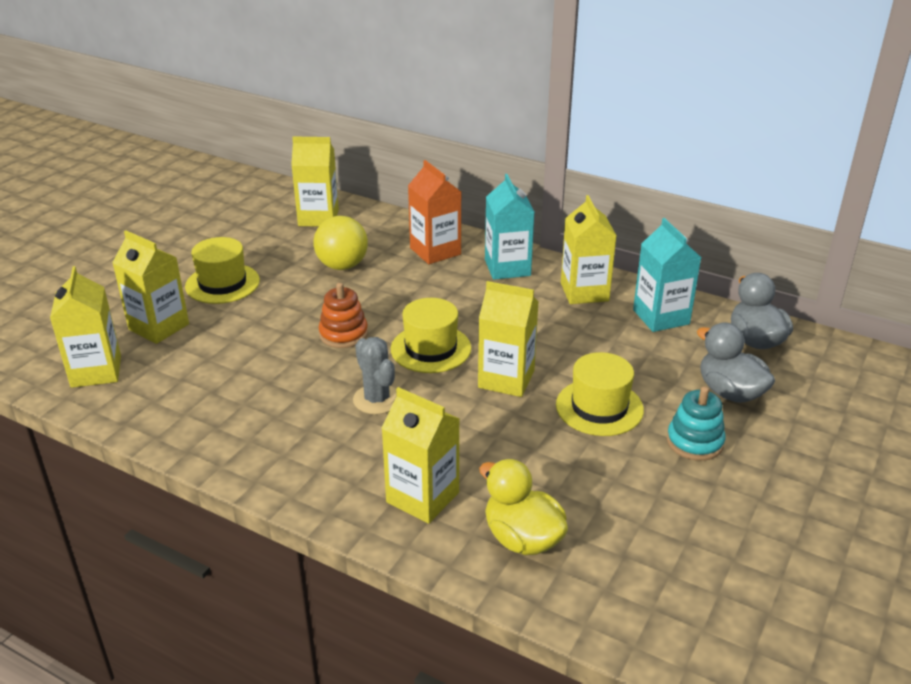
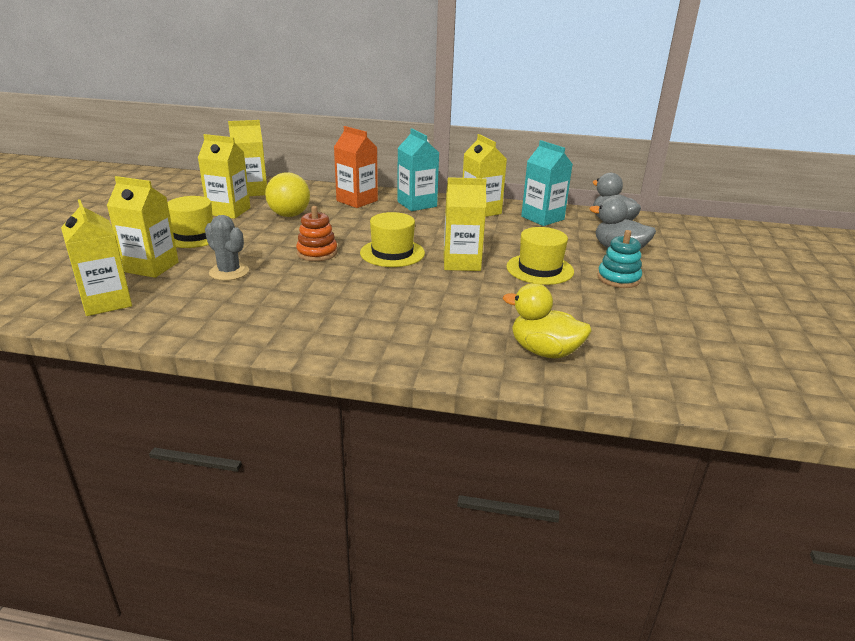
camera: 20 degrees left, 5 degrees down
(377, 399) = (371, 287): grey cactus -> grey cactus (229, 272)
(422, 497) = (449, 339): yellow carton -> yellow carton (229, 211)

